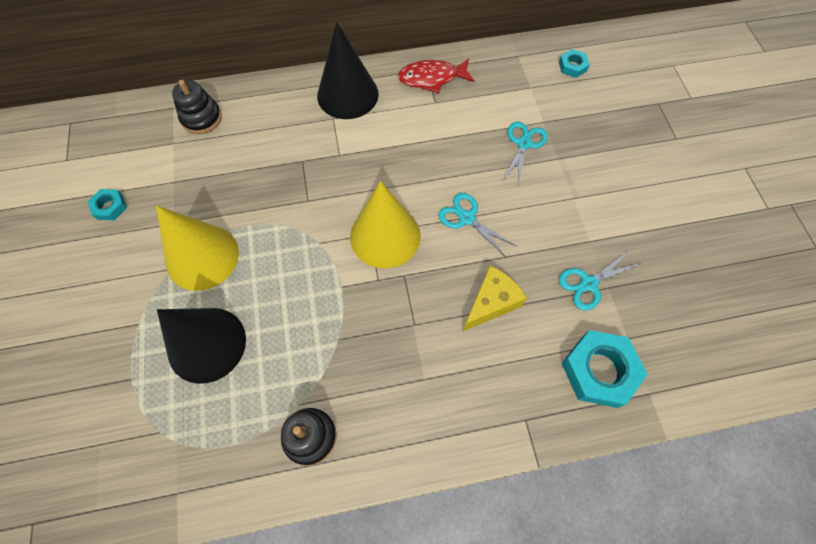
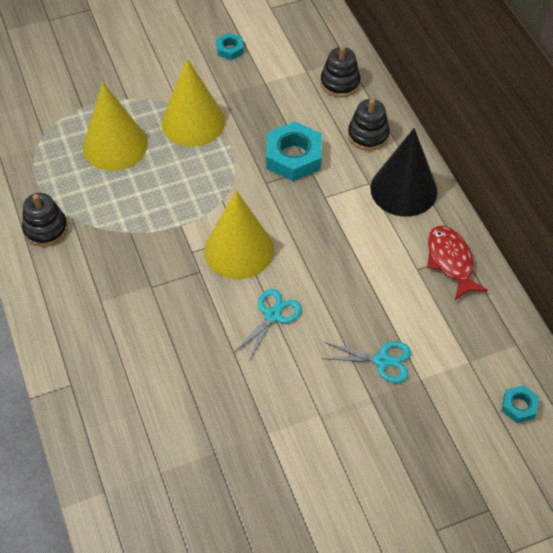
camera: 80 degrees right, 10 degrees down
(207, 344) = (115, 145): black cone -> yellow cone
(276, 108) = (368, 135): none -> black stacking toy
(491, 303) = (181, 346): yellow cheese -> none
(588, 283) = (216, 433): turquoise scissors -> none
(599, 371) = (123, 445): turquoise nut -> turquoise nut (293, 156)

